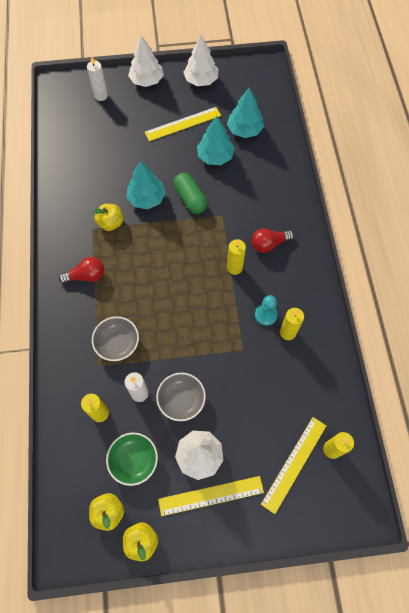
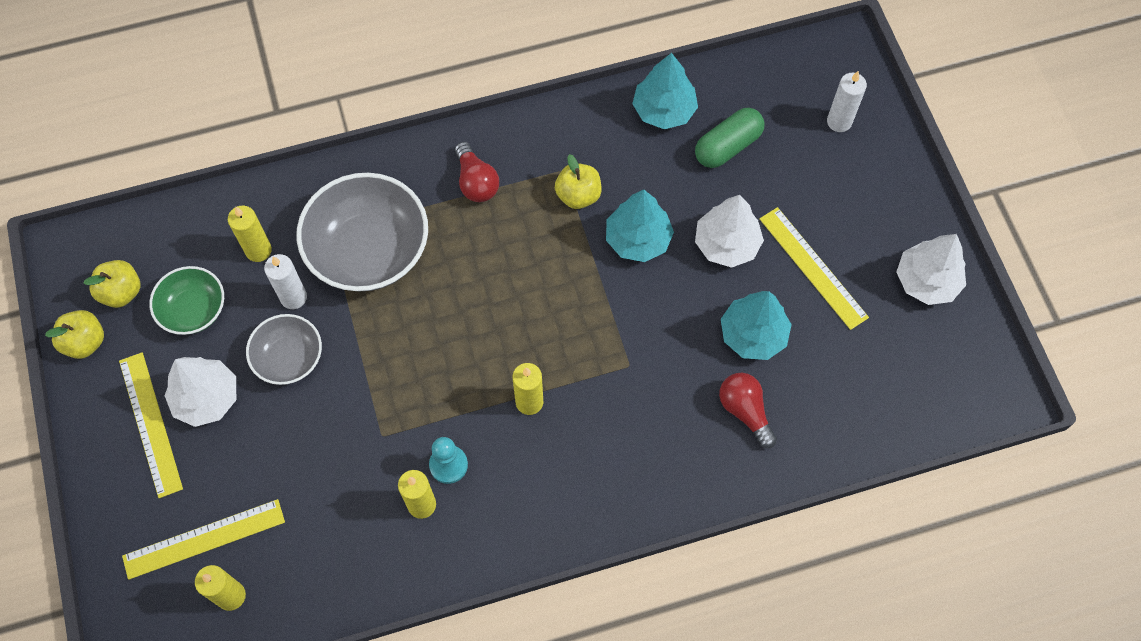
camera: 80 degrees right, 0 degrees up
(117, 343) = (369, 250): grey bowl -> grey bowl, size x1.78
(146, 80) = (897, 188): white tree -> white tree (726, 244)
(190, 199) = (652, 308): green capsule -> green capsule (727, 146)
(244, 130) = (828, 377): turquoise tree -> turquoise tree (664, 110)
(268, 244) = (586, 452): red light bulb -> red light bulb (745, 411)
(294, 464) = (204, 539): yellow ruler -> yellow ruler turned 45 degrees counterclockwise

